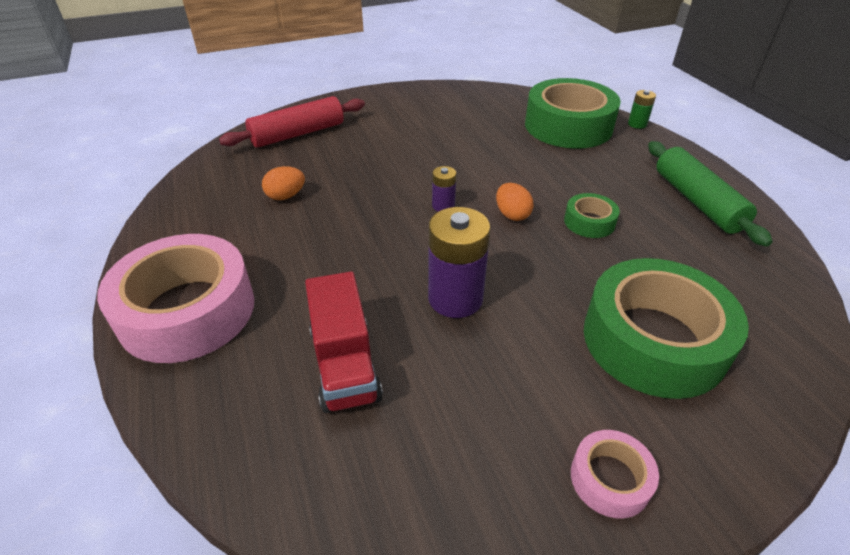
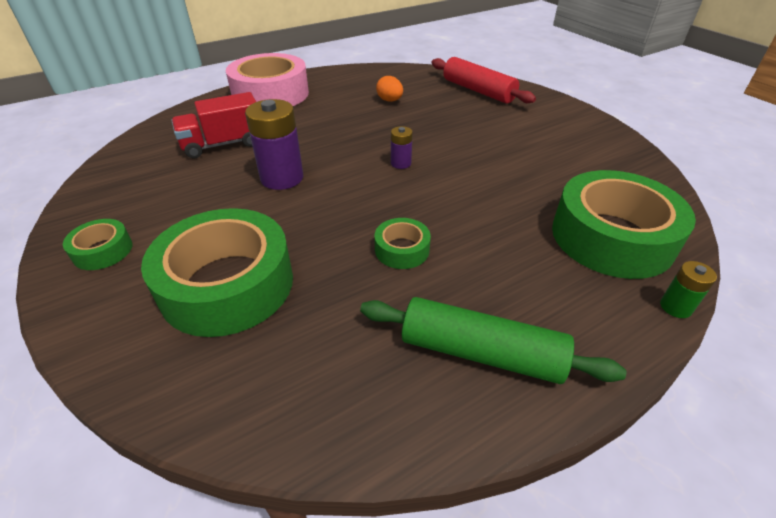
camera: 80 degrees right, 0 degrees up
(512, 215) = (399, 200): orange egg -> none
(610, 479) = (103, 251): pink tape -> green tape
(697, 201) = (481, 353): green rolling pin -> green rolling pin turned 45 degrees clockwise

